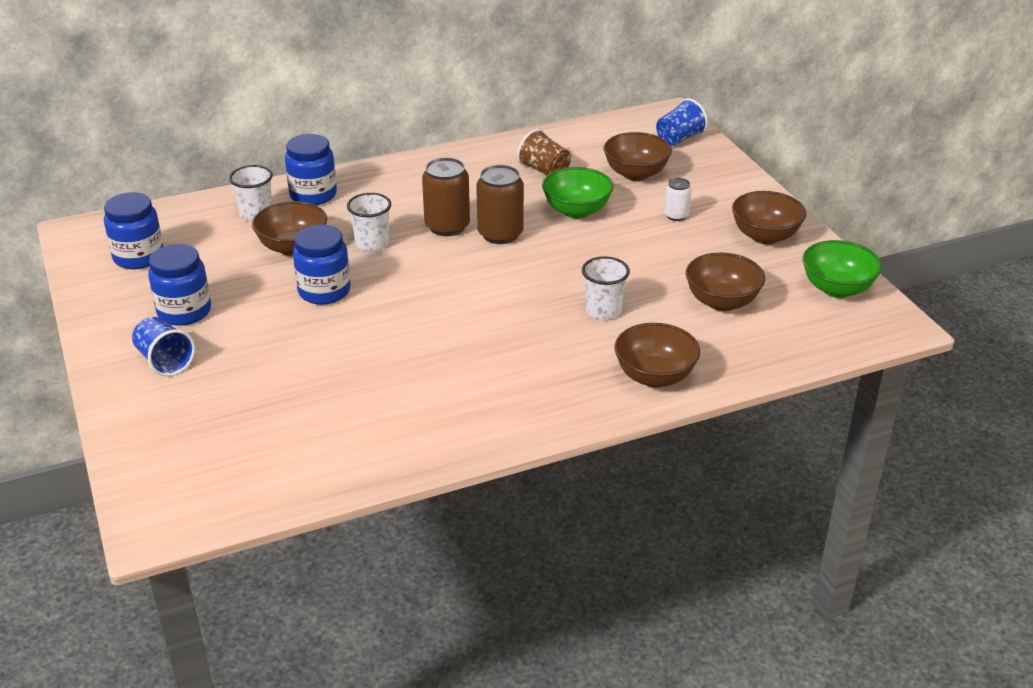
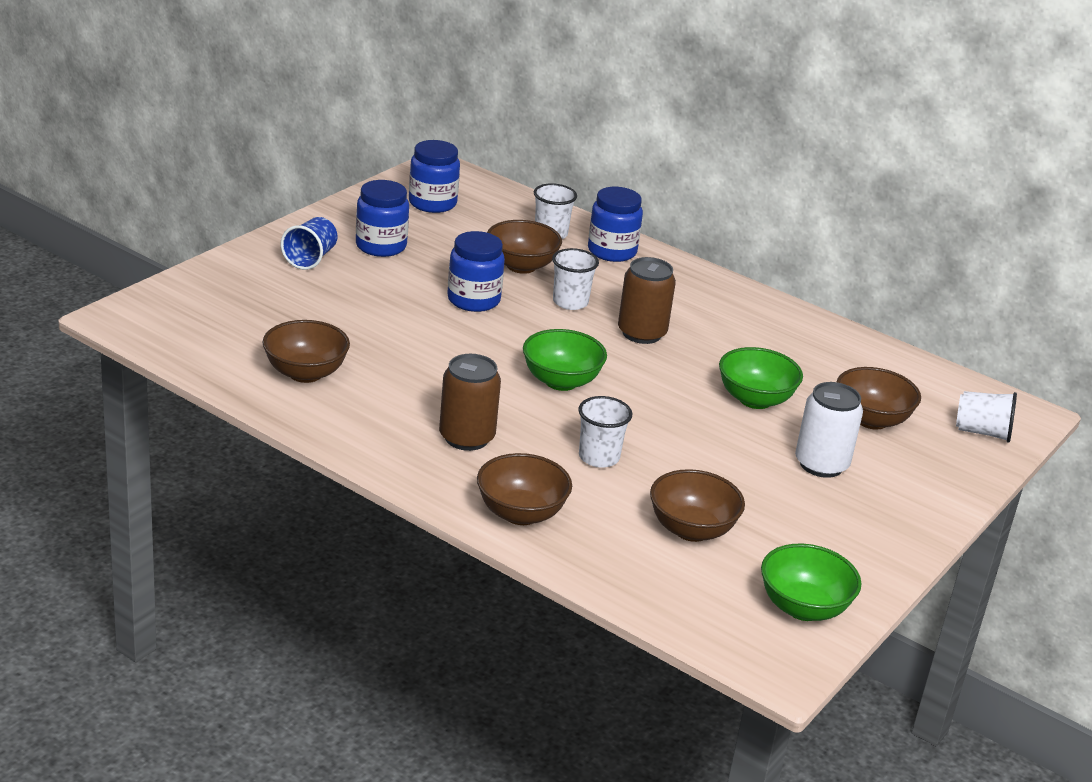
camera: 55 degrees right, 5 degrees down
(485, 290) = (561, 381): none -> green bowl
(500, 234) = (662, 365): brown can -> brown can (466, 437)
(544, 171) = (806, 362): brown cup -> none
(676, 215) = (821, 464): white can -> white can, size x1.79
(679, 139) = (982, 432): blue cup -> white cup
(765, 236) = (851, 535): brown bowl -> brown bowl (305, 373)

